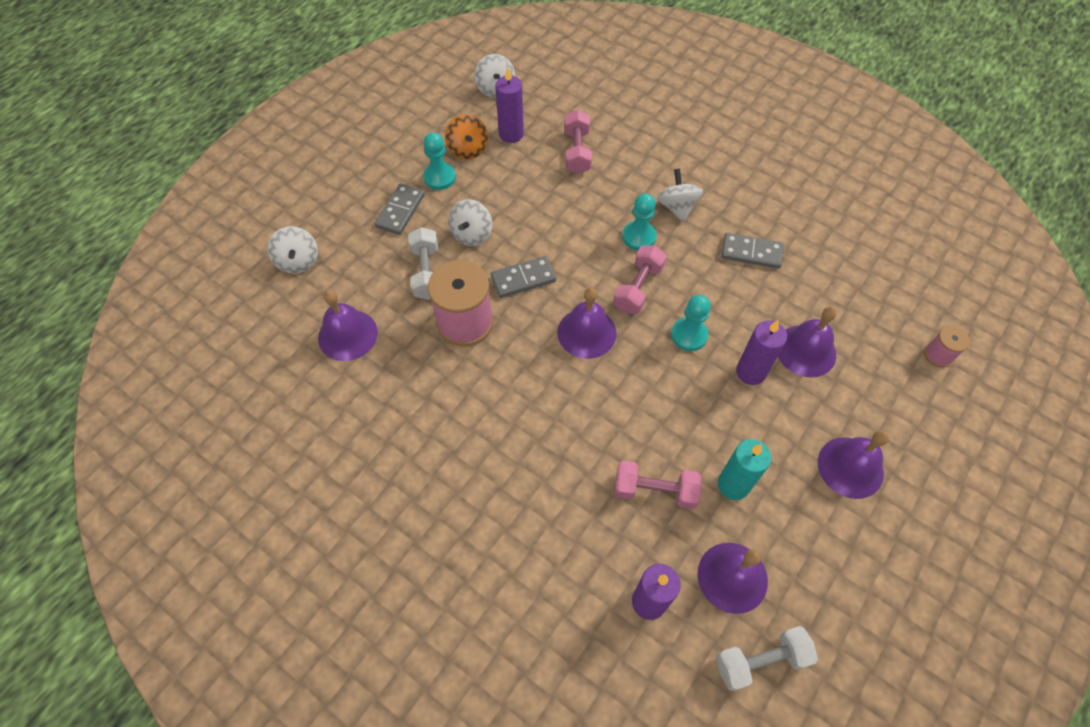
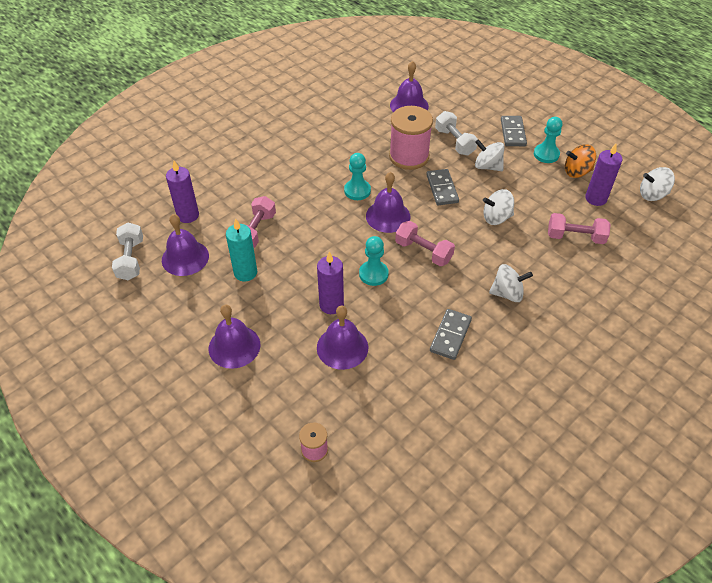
camera: 100 degrees right, 10 degrees down
(298, 261) = (471, 87): white spinning top -> white spinning top (496, 218)
(400, 211) = (513, 133): grey domino -> grey domino turned 60 degrees clockwise
(427, 272) = (454, 142): white dumbbell -> white dumbbell turned 60 degrees clockwise
(639, 237) = (476, 261): turquoise pawn -> turquoise pawn (357, 191)

